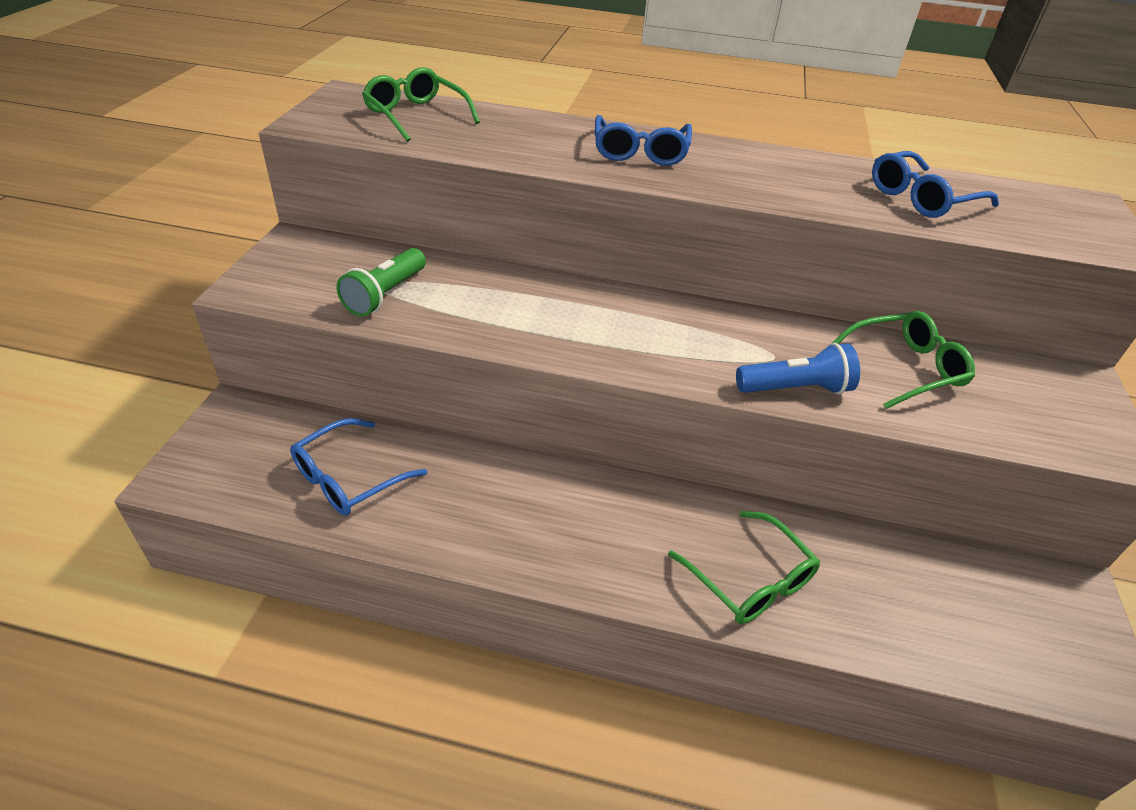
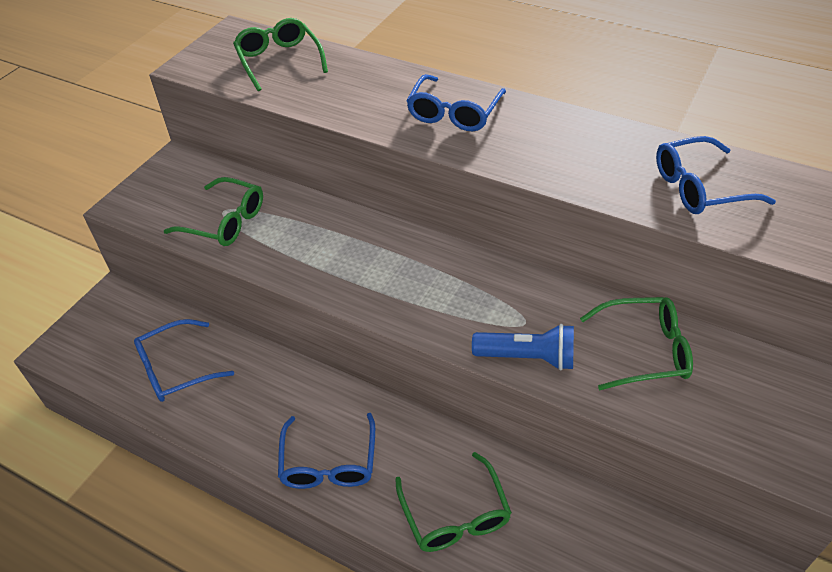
camera: 20 degrees right, 5 degrees up
(385, 295) = (225, 221): green flashlight -> green glasses
(582, 550) = (329, 462): none -> blue glasses

